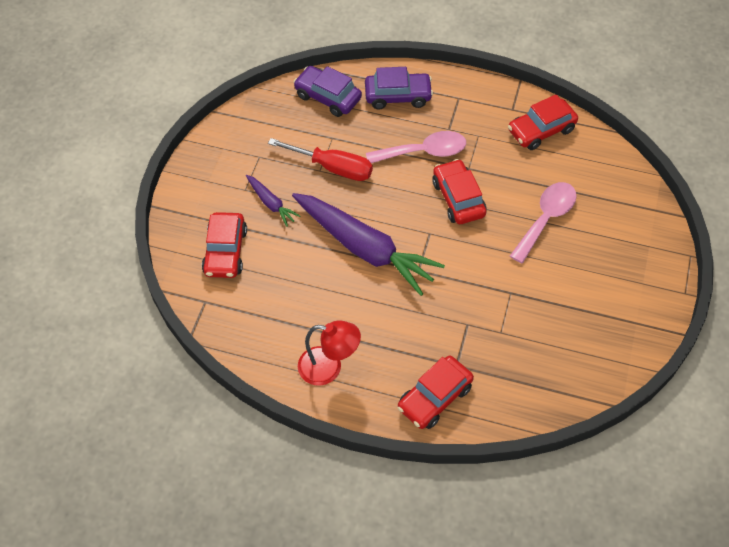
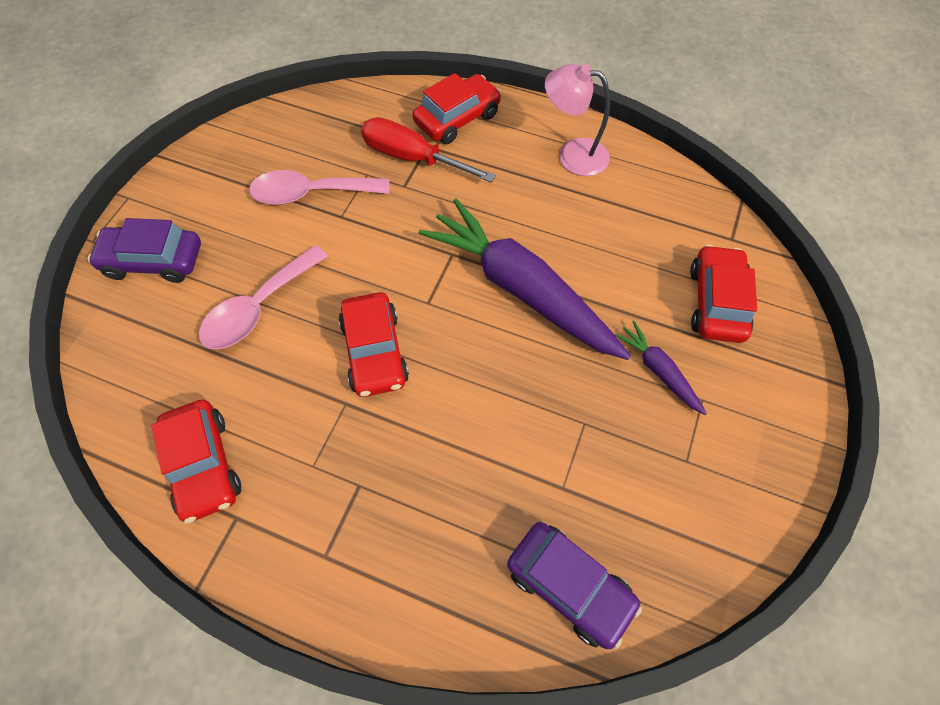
camera: 175 degrees left, 5 degrees up
(329, 367) = (572, 155): red lamp -> pink lamp
(333, 167) = (563, 425): red screwdriver -> red screwdriver (412, 158)
(398, 96) = (436, 573): purple car -> purple car (154, 261)
(424, 152) = (411, 441): pink spoon -> pink spoon (311, 193)
(541, 130) = (204, 465): red car -> red car turned 90 degrees clockwise

